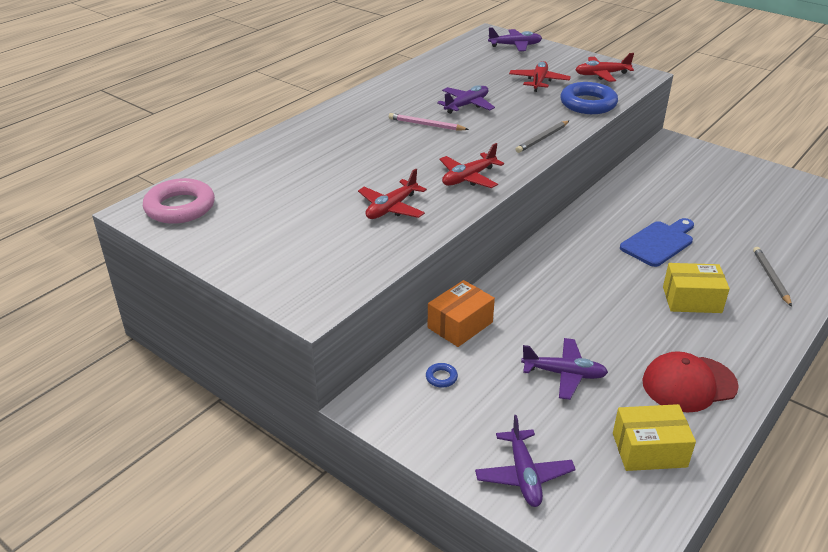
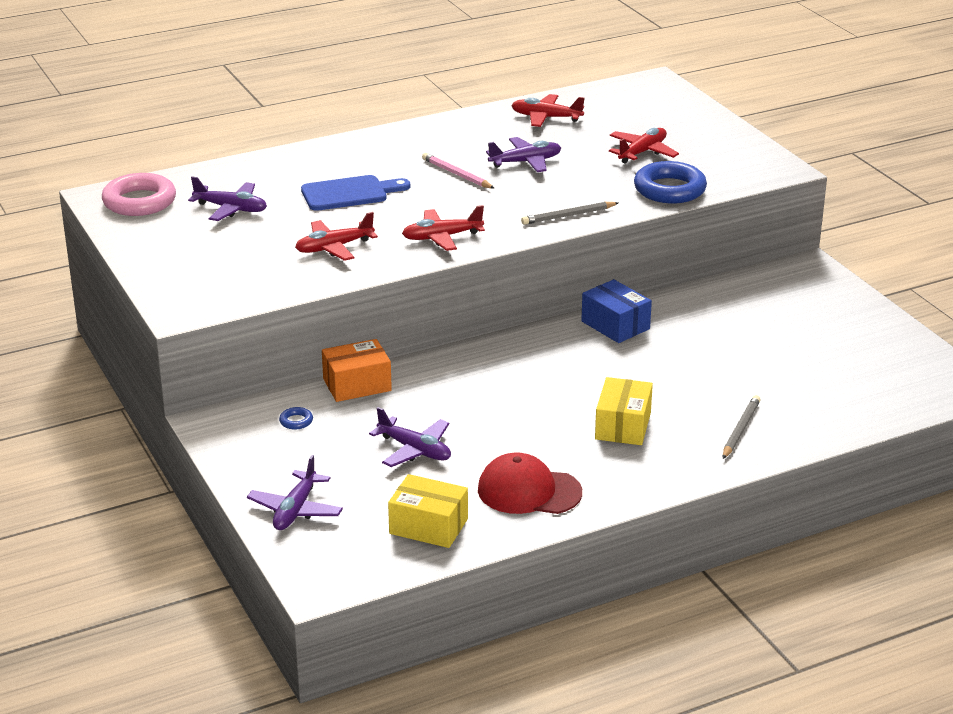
camera: 25 degrees right, 5 degrees down
(515, 45) = (667, 103): purple plane -> purple plane (231, 209)
(599, 217) = (615, 325): none -> blue box
(601, 74) = (731, 159): red plane -> red plane (546, 118)
(659, 242) = (654, 366): blue cutting board -> blue cutting board (349, 193)
(692, 300) = (623, 426): yellow box -> yellow box turned 75 degrees clockwise

